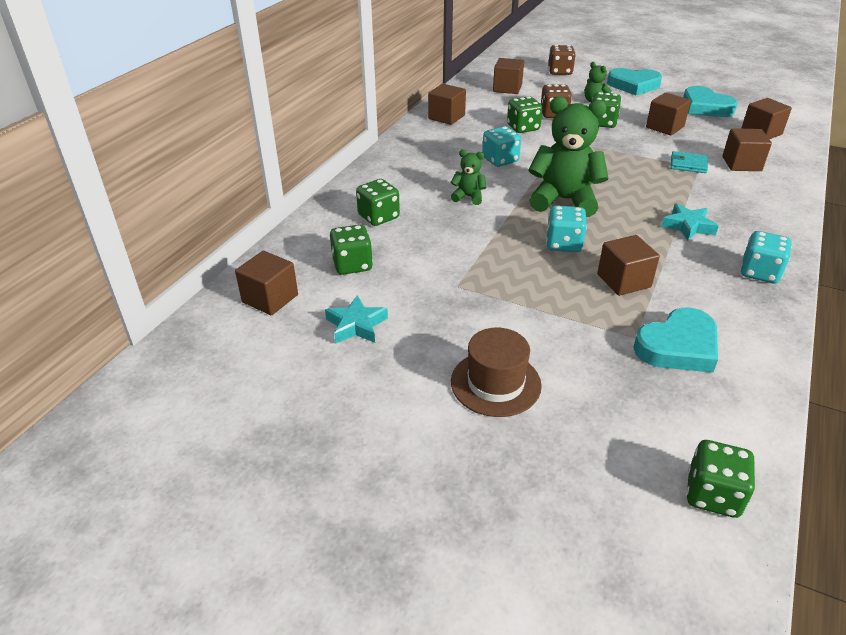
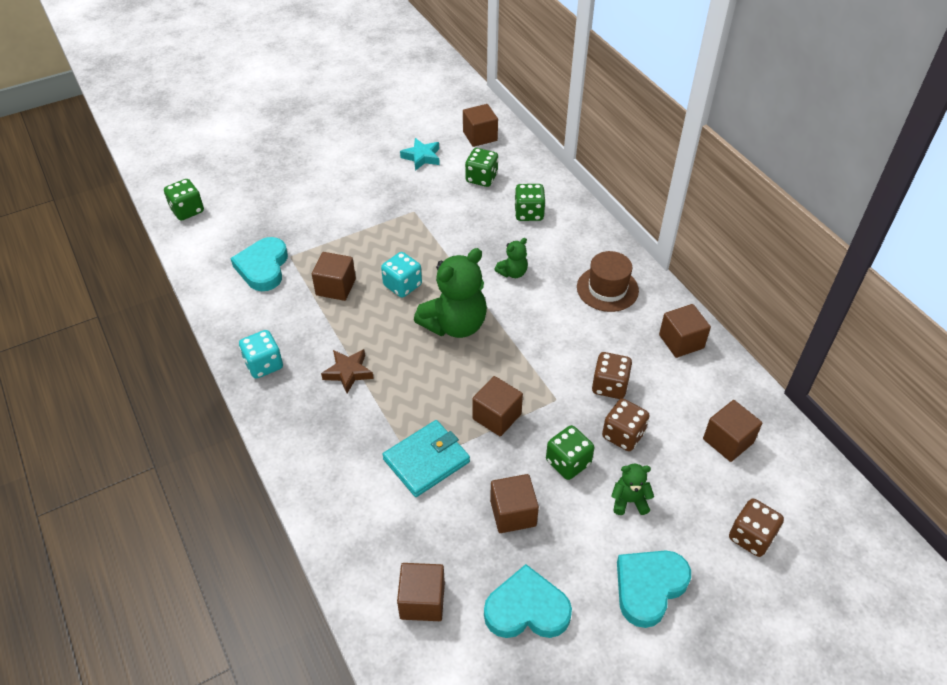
camera: 125 degrees right, 10 degrees up
(495, 383) = (324, 183): brown hat -> brown hat (607, 289)
(500, 160) = (556, 327): turquoise dice -> none
(523, 128) = (609, 386): green dice -> brown dice
(688, 164) = (426, 460): turquoise wallet -> turquoise wallet, size x1.64
(688, 226) = (348, 372): turquoise star -> brown star
(741, 164) = (387, 507): brown cube -> brown cube (496, 416)

